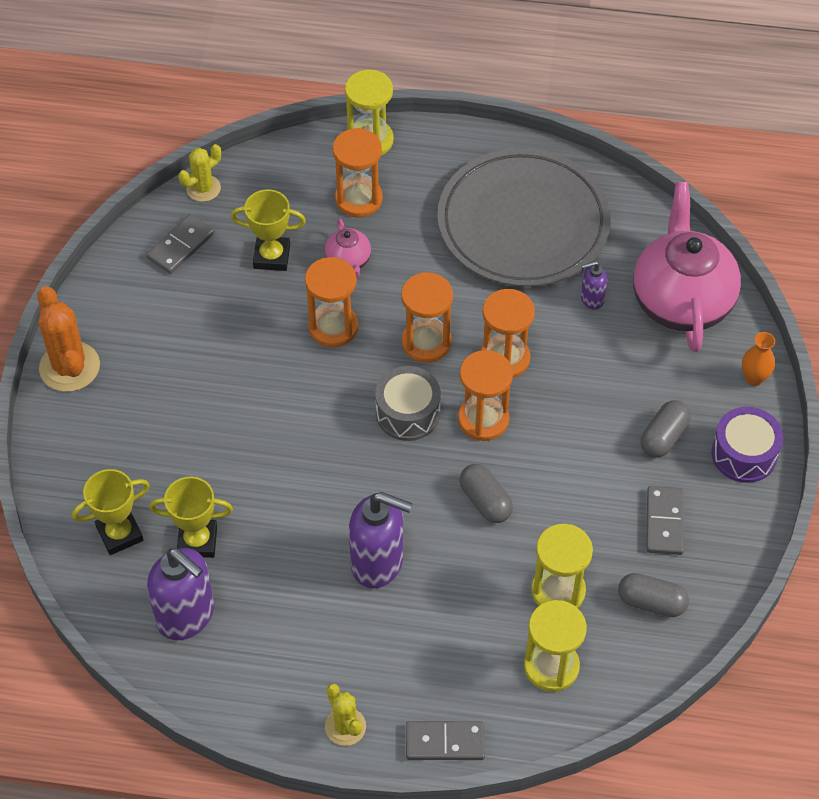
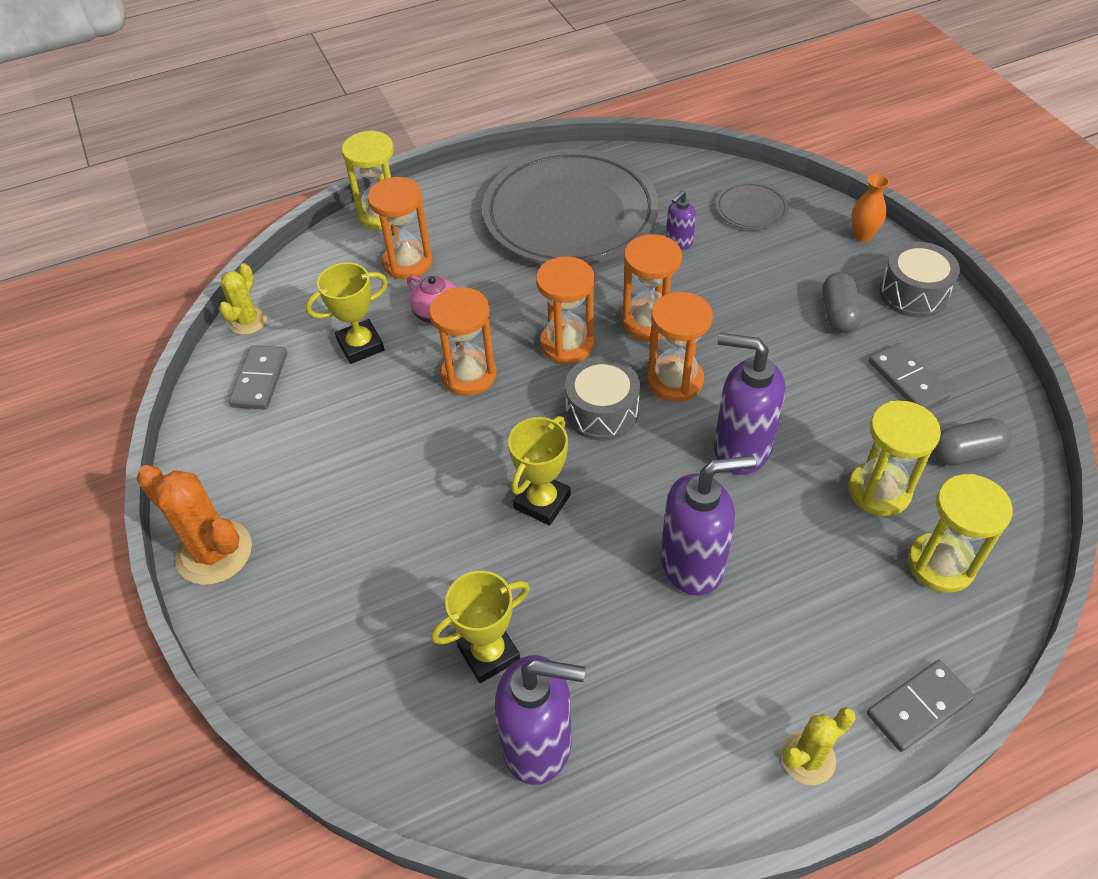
camera: 30 degrees left, 5 degrees down
(119, 534) = (394, 698): yellow trophy -> yellow trophy (542, 502)
(345, 726) = (808, 758): yellow cactus -> yellow cactus turned 60 degrees counterclockwise
(485, 501) = (740, 449): grey capsule -> purple soap dispenser
(681, 301) = (751, 209): pink teapot -> grey plate
(744, 454) = (913, 293): purple drum -> grey drum

